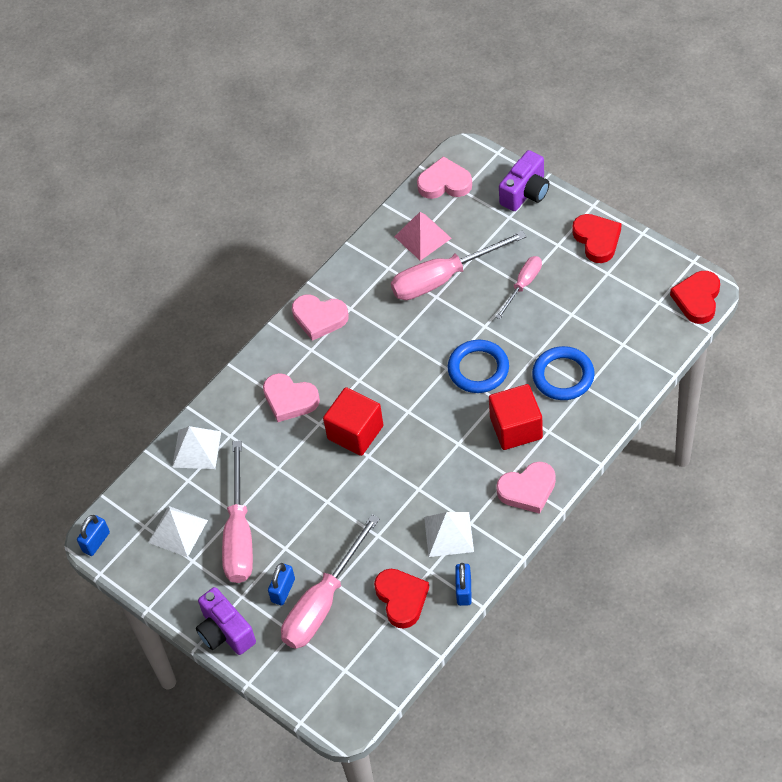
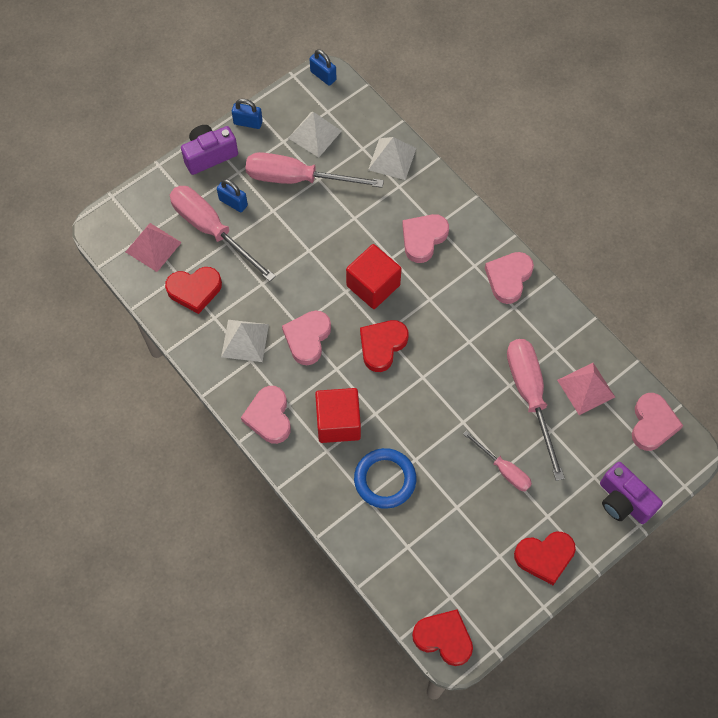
camera: 95 degrees right, 10 degrees up
(358, 657) = (153, 247): none -> pink pyramid
(422, 409) = (382, 346): none -> red heart
(431, 477) = (307, 338): none -> pink heart
(464, 591) = (185, 340): blue padlock -> blue padlock (248, 122)
(478, 369) = (414, 404): blue ring -> none

